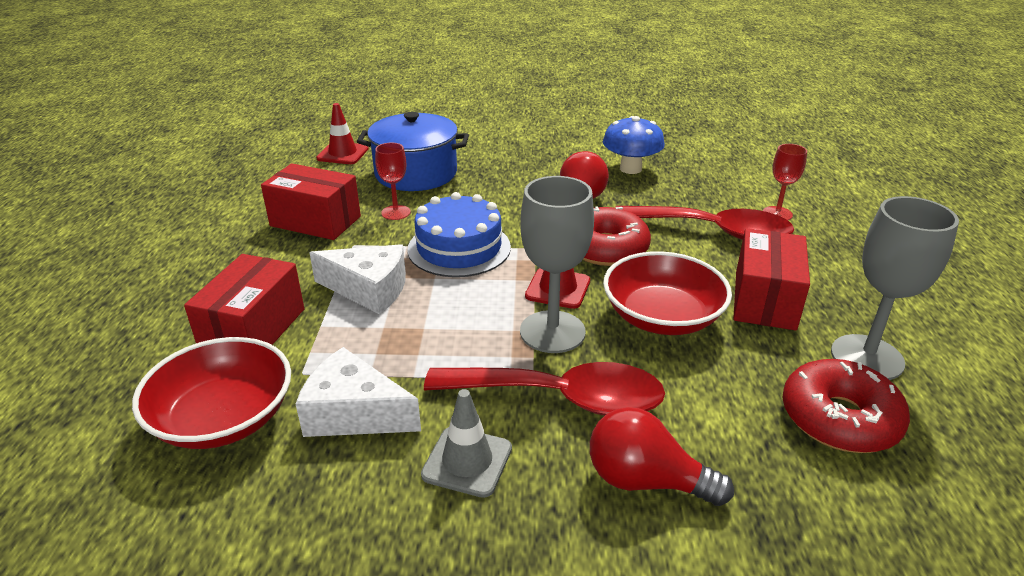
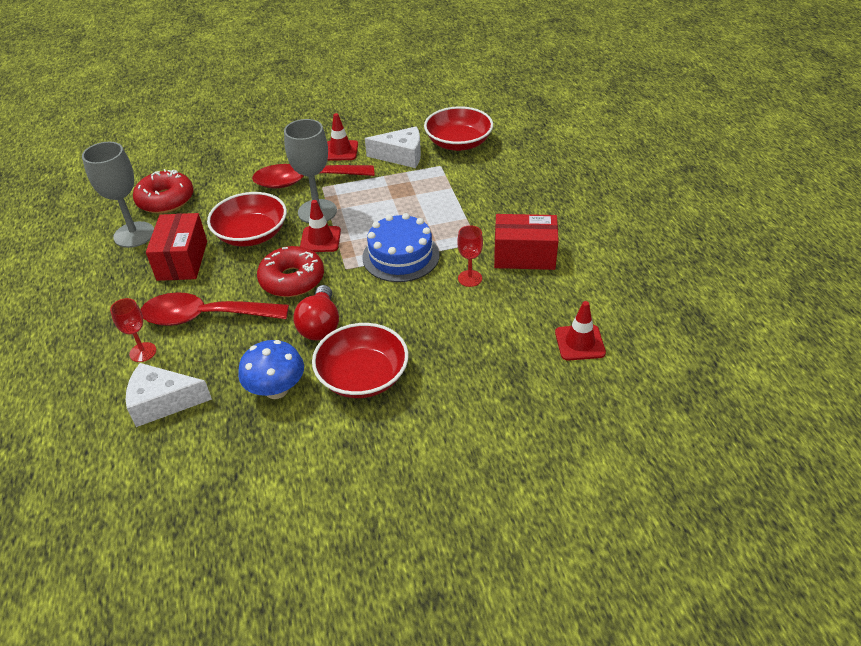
camera: 165 degrees right, 10 degrees up
(253, 330) = (486, 178): red box -> none
(369, 289) = (440, 213): white cheese -> white cheese (163, 402)
(416, 173) = (486, 330): blue pot -> none
(467, 461) = (340, 151): grey traffic cone -> red traffic cone
(549, 164) = (363, 376): none -> red bowl
(646, 481) = (262, 160): red light bulb -> none

